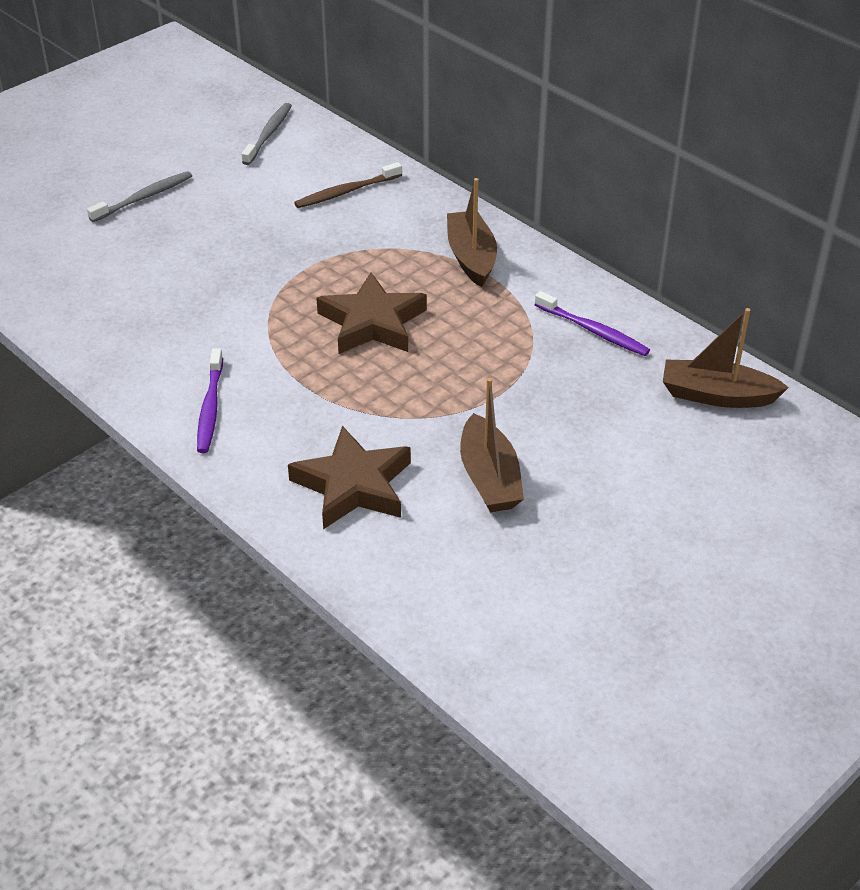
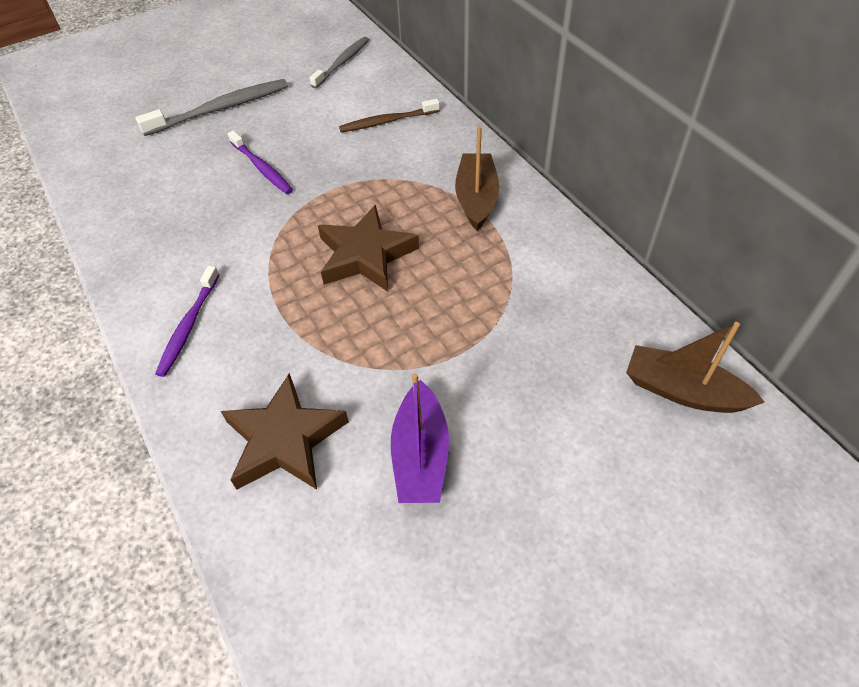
camera: 15 degrees right, 10 degrees up
(144, 197) = (221, 109): grey toothbrush -> grey toothbrush, size x1.51
(489, 478) = (420, 455): brown boat -> purple boat
(593, 331) = (571, 294): purple toothbrush -> purple toothbrush (262, 168)

